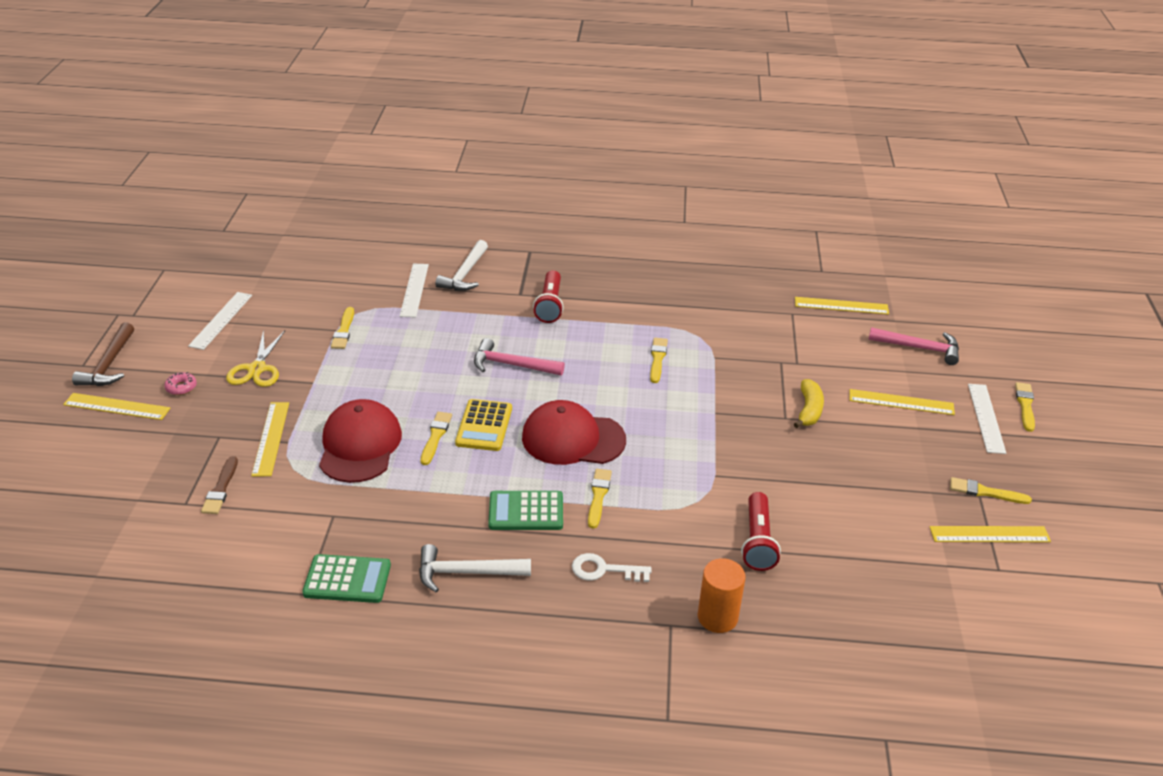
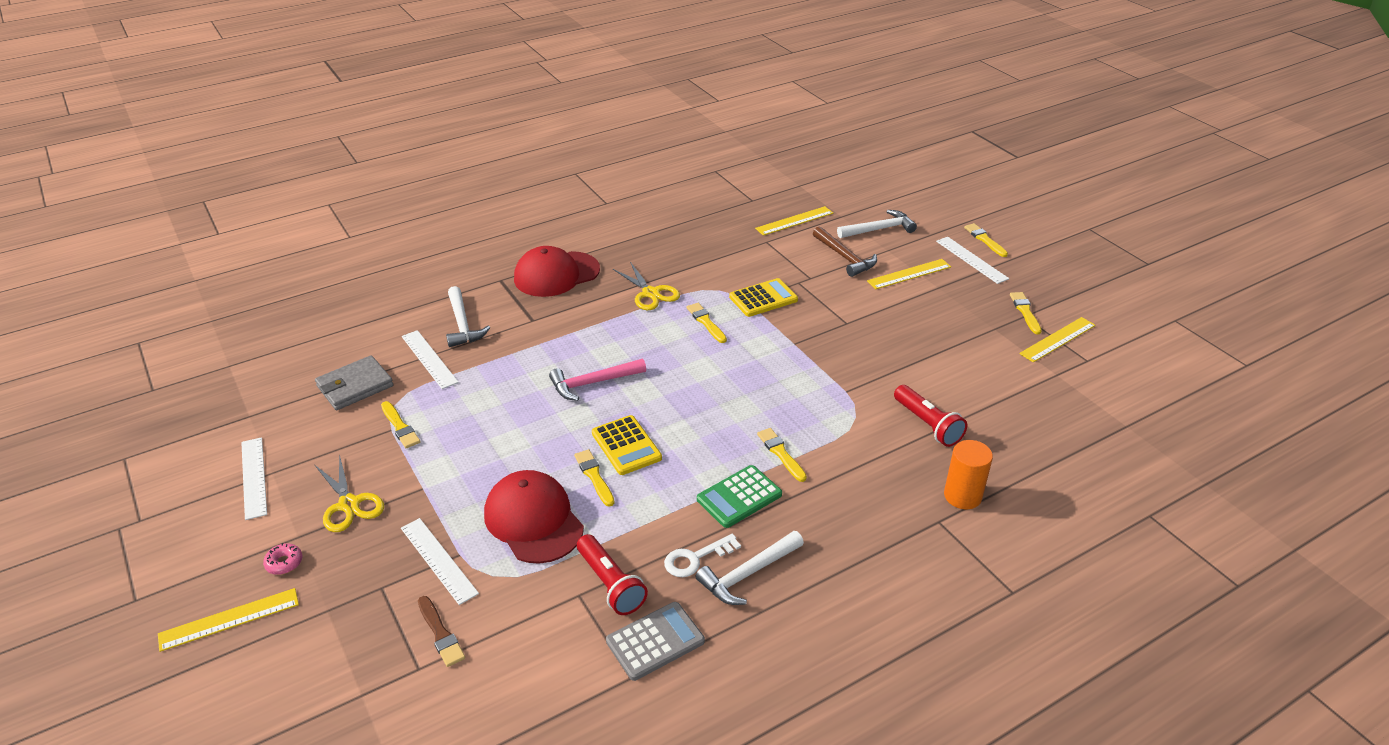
camera: 35 degrees left, 0 degrees up
(109, 364) = (169, 583): brown hammer -> brown hammer (844, 257)
(271, 438) = (438, 560): yellow ruler -> white ruler
(345, 286) = (355, 386): none -> grey wallet
(347, 579) = (655, 641): green calculator -> grey calculator
(550, 305) = (569, 318): red flashlight -> red flashlight (610, 584)
(573, 439) = (710, 418): red cap -> red cap (556, 274)
(604, 570) = (848, 508): white key -> white key (696, 558)
(637, 314) = (650, 293): none -> yellow scissors
(731, 361) = (763, 298): none -> yellow calculator
(809, 410) = (856, 309): yellow banana -> none
(919, 348) = (879, 229): pink hammer -> white hammer
(985, 492) = (1025, 312): yellow brush -> yellow brush turned 105 degrees clockwise

